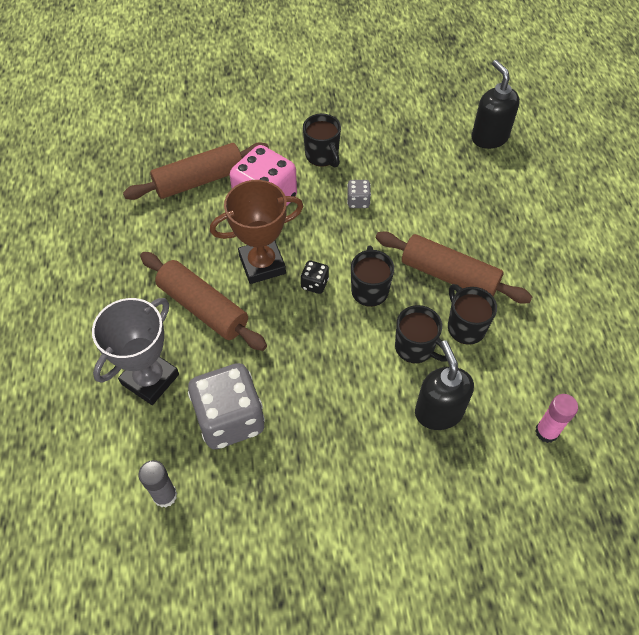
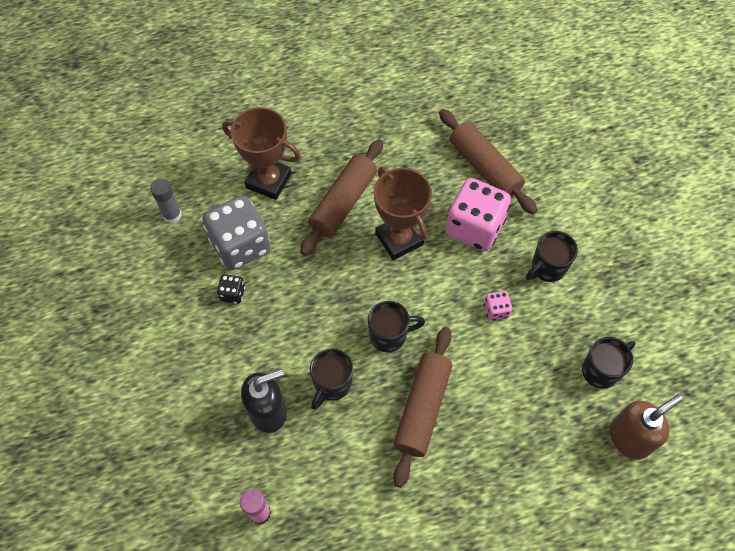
camera: 80 degrees right, 5 degrees up
(150, 379) = (268, 181): grey trophy -> brown trophy
(314, 284) = (386, 286): black dice -> black dice (232, 294)
(358, 201) = (496, 310): grey dice -> pink dice
(465, 327) = (363, 429): black mug -> black mug (601, 370)
(489, 137) = (630, 438): black soap dispenser -> brown soap dispenser

